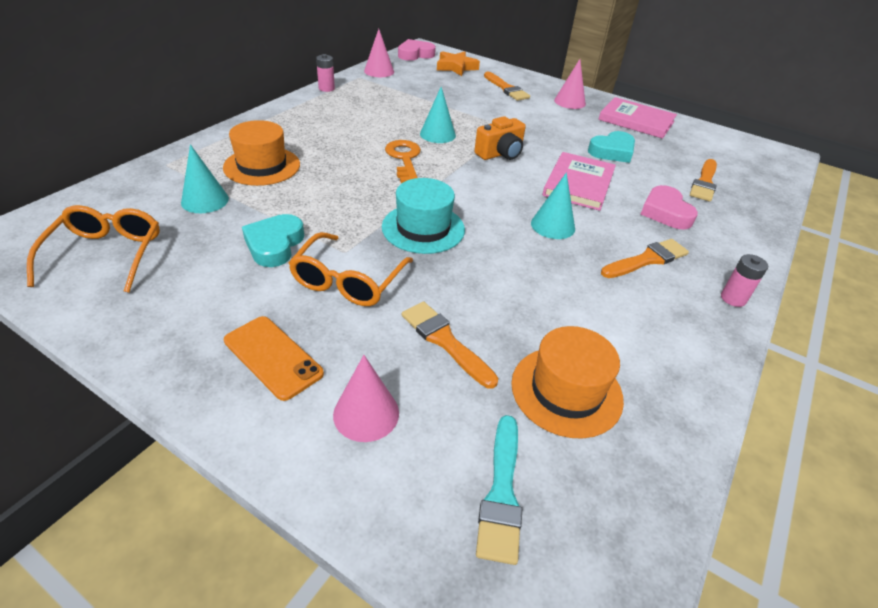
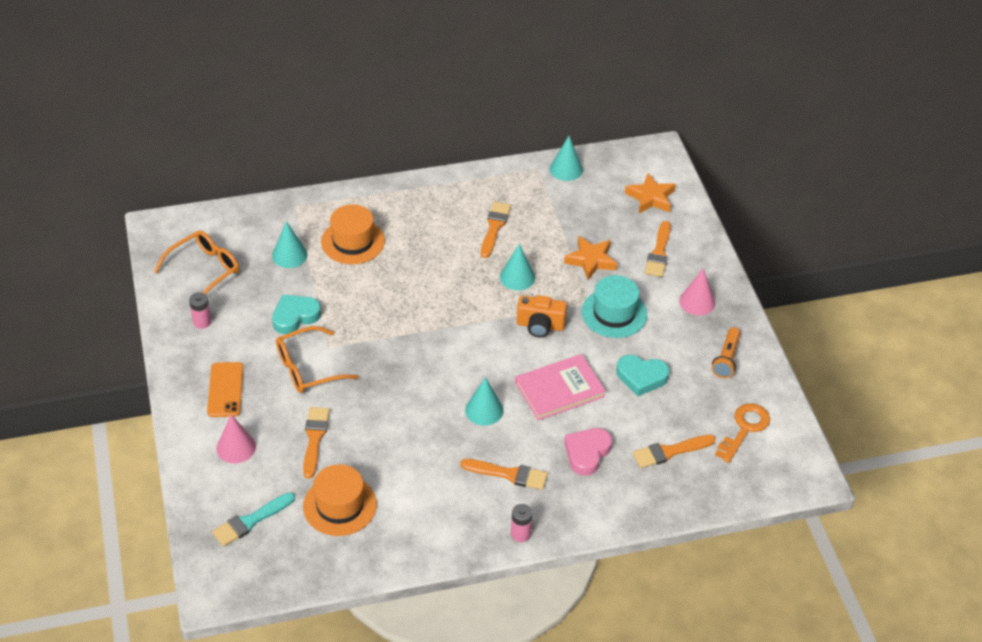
camera: 45 degrees right, 5 degrees up
(326, 88) = (491, 172): pink battery -> pink battery (202, 322)
(375, 115) = (494, 227): none -> orange brush
(379, 71) = (566, 169): pink cone -> turquoise cone
(404, 159) = (458, 289): orange key -> orange key (744, 429)
(415, 54) = (634, 158): pink heart -> none
(423, 228) = (395, 358): turquoise hat -> turquoise hat (614, 313)
(472, 107) = (591, 260): none -> orange star
(636, 121) = (726, 359): pink book -> orange flashlight

